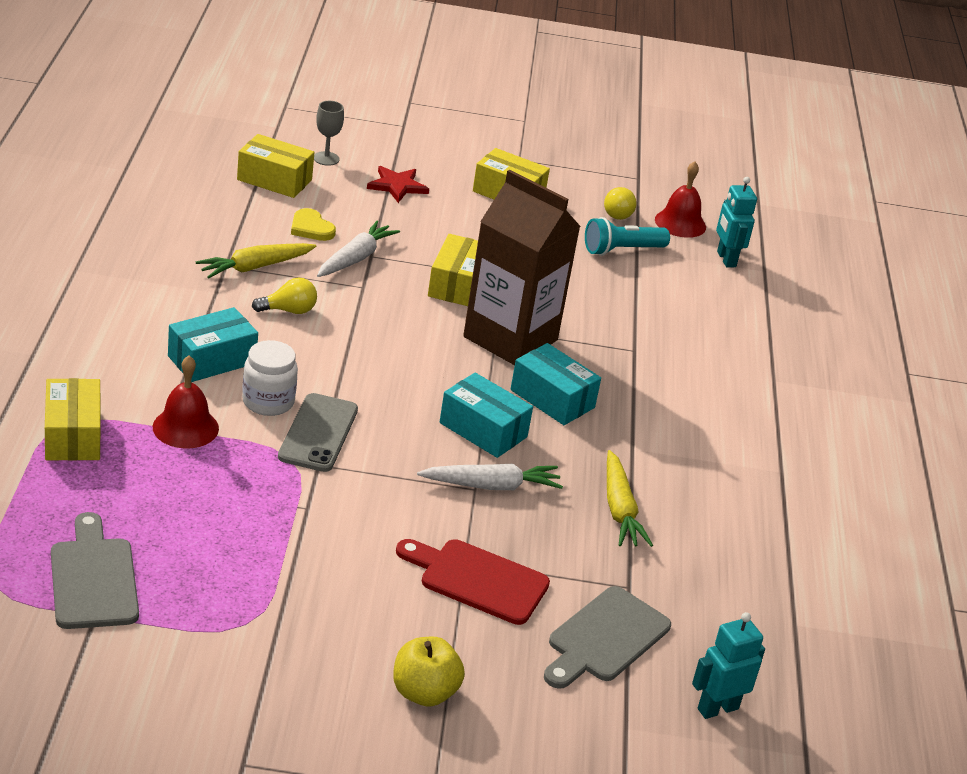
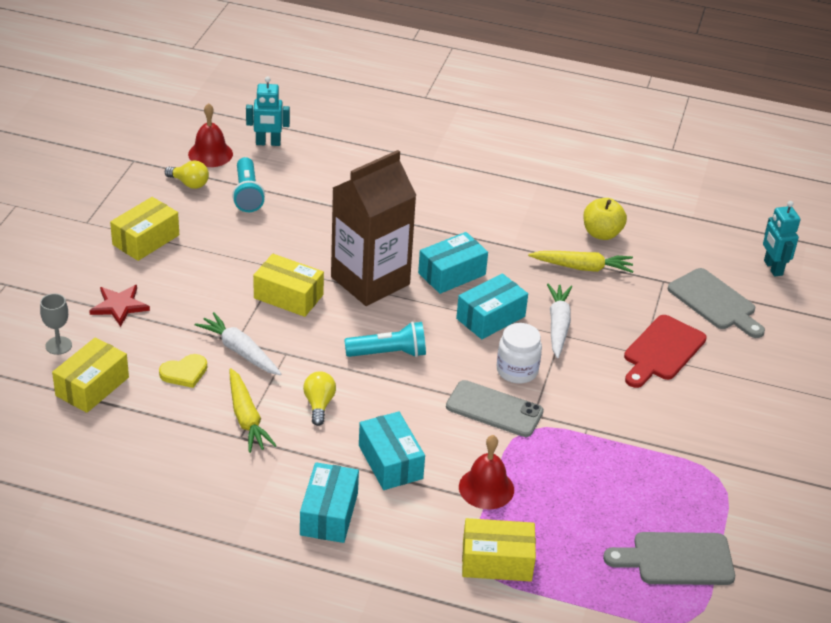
camera: 75 degrees left, 5 degrees up
(126, 322) = (329, 514): none -> turquoise box
(268, 402) = (452, 433): white jar -> white jar (517, 371)
(388, 355) = (389, 353): none -> turquoise flashlight
(424, 692) = (776, 396): yellow apple -> yellow apple (601, 233)

